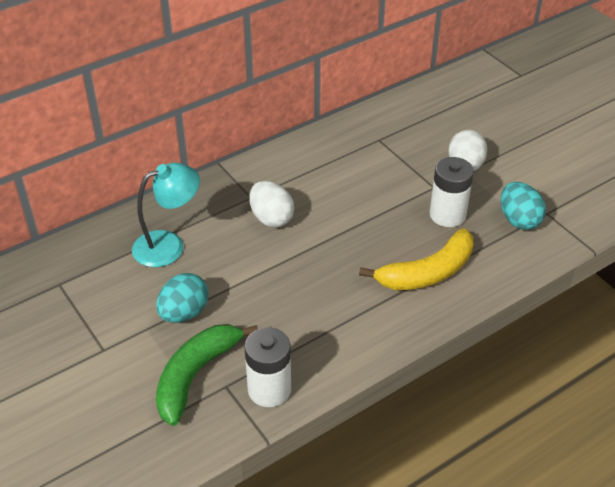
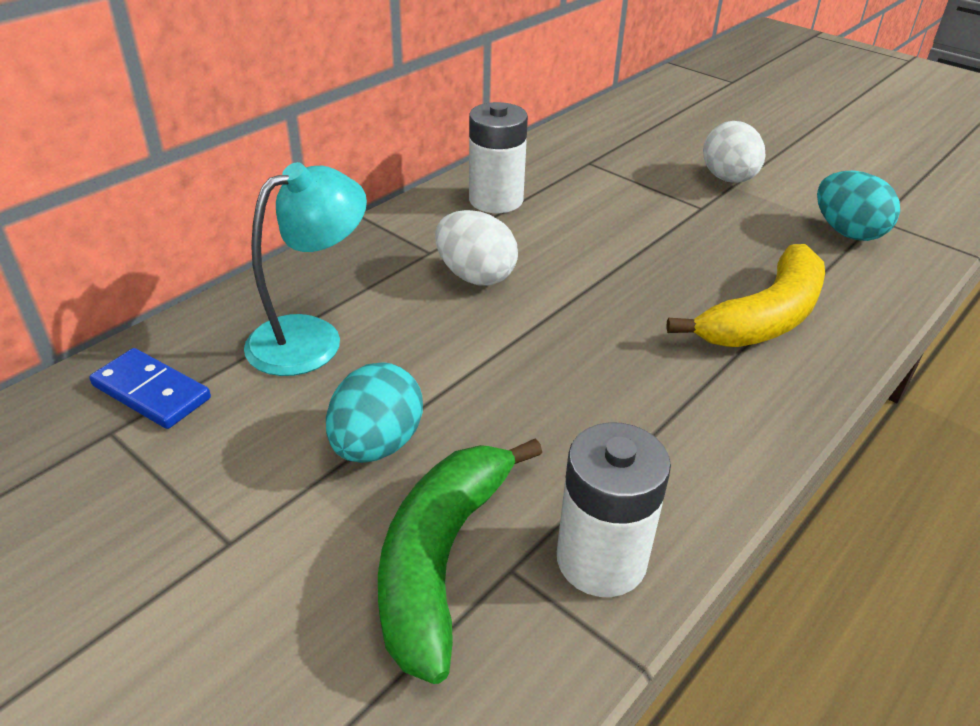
camera: 15 degrees left, 5 degrees down
(82, 265) = (152, 392): none -> blue domino
(447, 215) = (743, 238): white battery -> white battery (496, 200)

